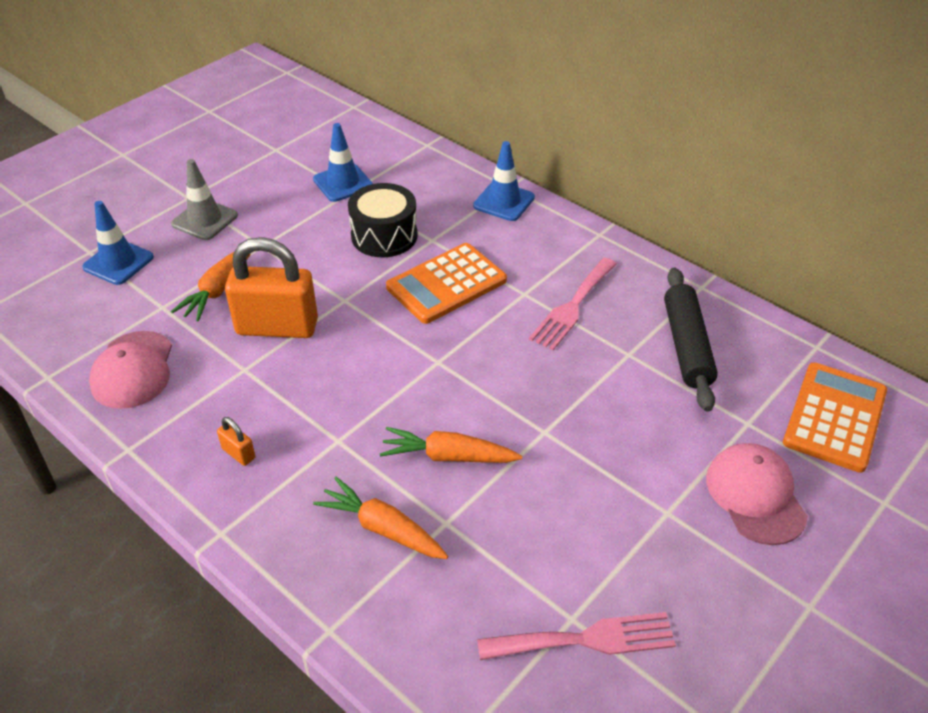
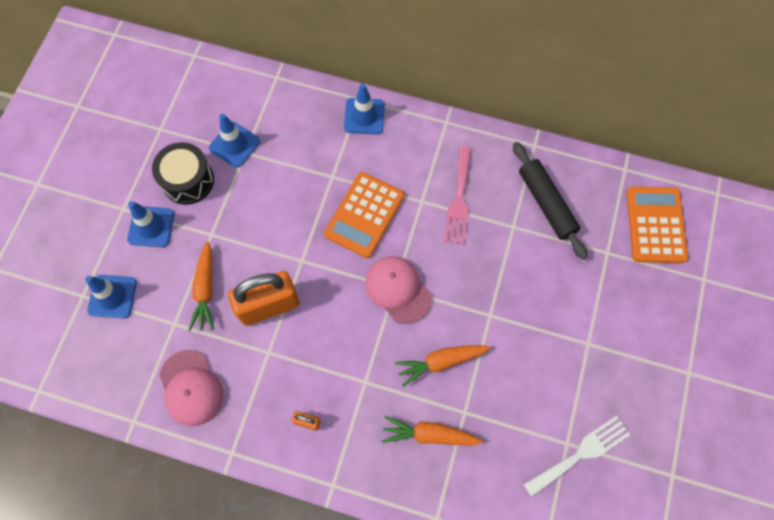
camera: 25 degrees left, 25 degrees up
(204, 220) = (151, 227): grey traffic cone -> blue traffic cone
(384, 236) = (295, 187): black drum -> black drum (188, 180)
(585, 639) = (580, 453): pink fork -> white fork
(755, 495) = (632, 308): pink cap -> pink cap (398, 289)

